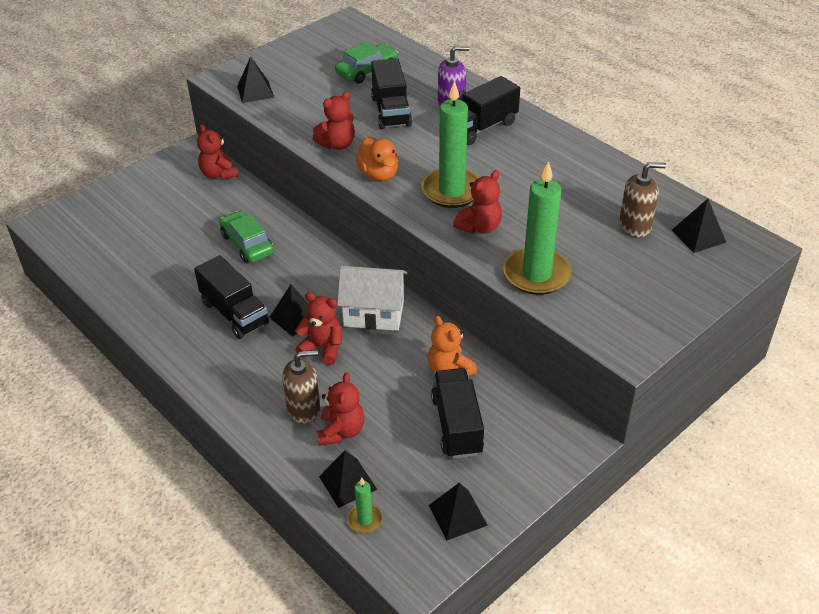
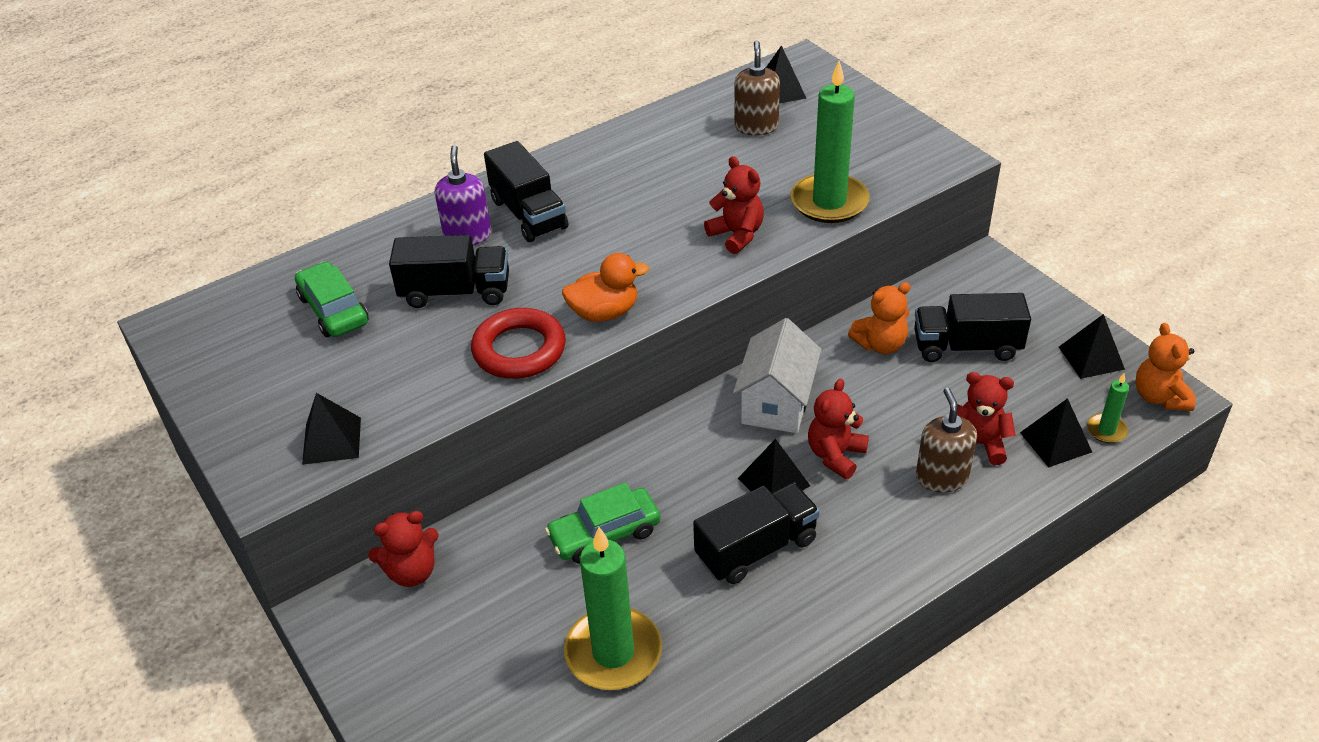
camera: 80 degrees left, 0 degrees up
(337, 144) = (519, 350): red teddy bear -> red ring
(412, 565) = (1159, 397): none -> orange teddy bear
(452, 191) = (659, 251): green candle -> green candle (613, 652)

